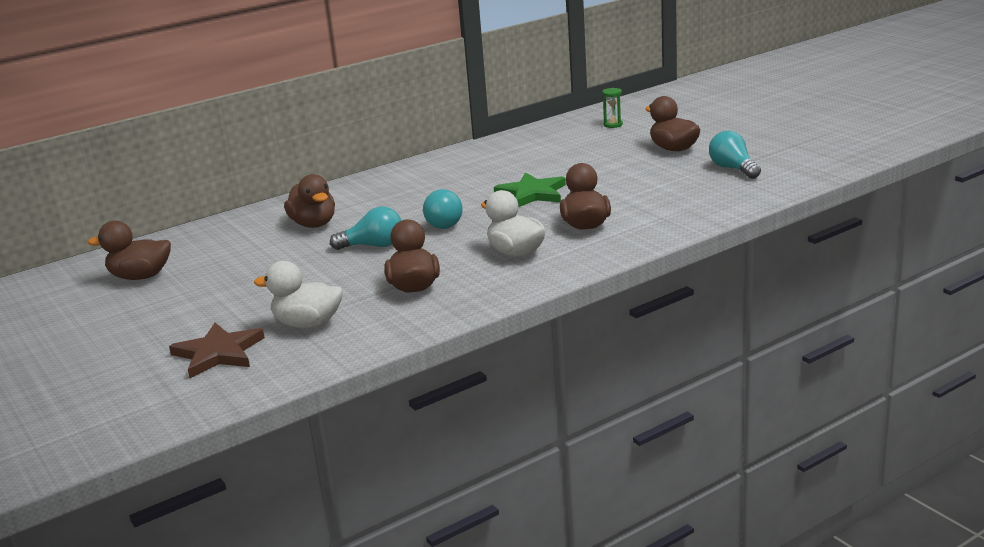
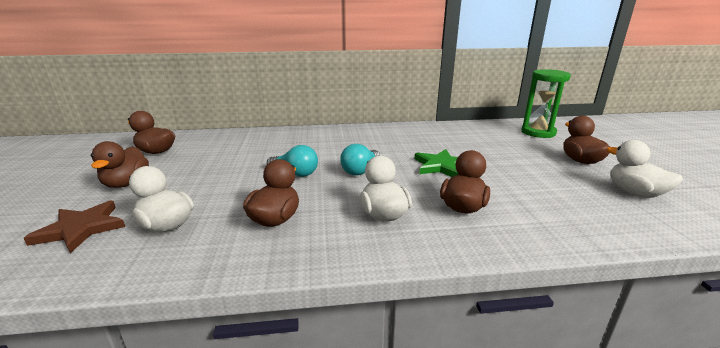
camera: 25 degrees right, 0 degrees up
(314, 224) = (284, 147): brown duck -> brown duck (126, 183)
(613, 125) = (538, 132): green hourglass -> green hourglass, size x2.26
(733, 169) = (635, 193): turquoise light bulb -> white duck

